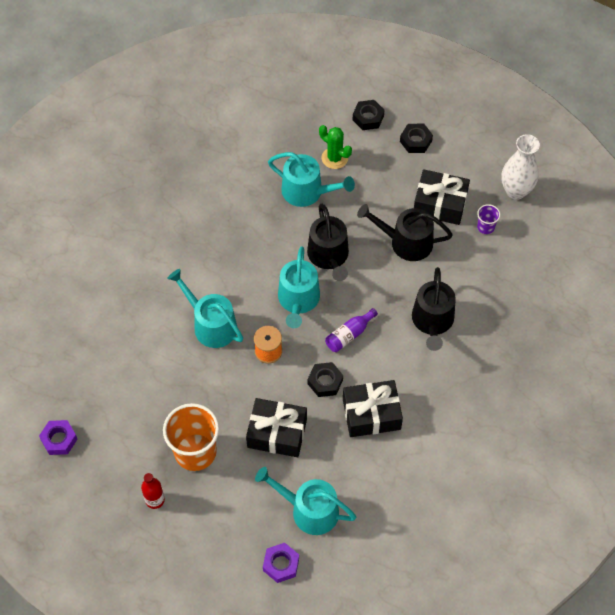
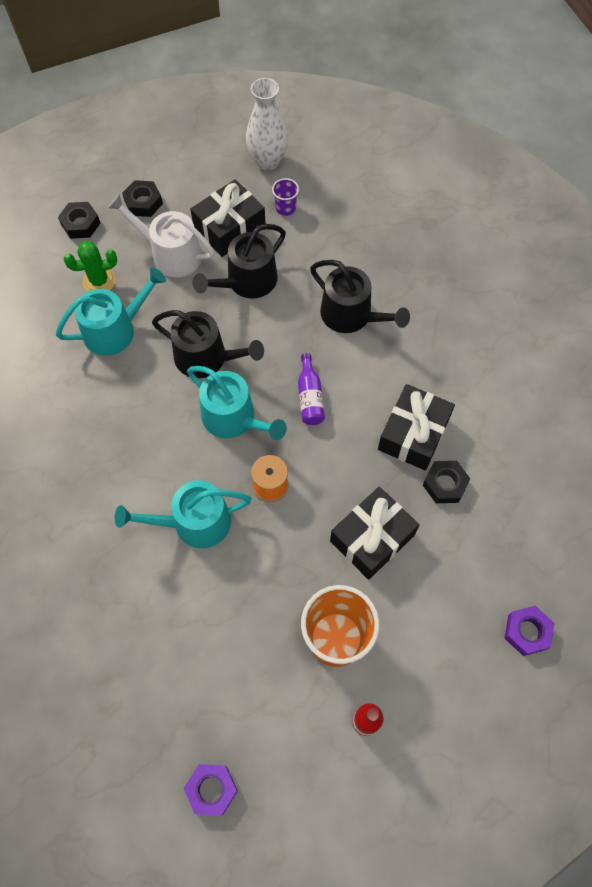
camera: 55 degrees left, 5 degrees up
(309, 510) = (482, 563): turquoise watering can -> none
(325, 382) = (346, 453): black nut -> black nut (445, 484)
(389, 184) = (171, 254): none -> white watering can

